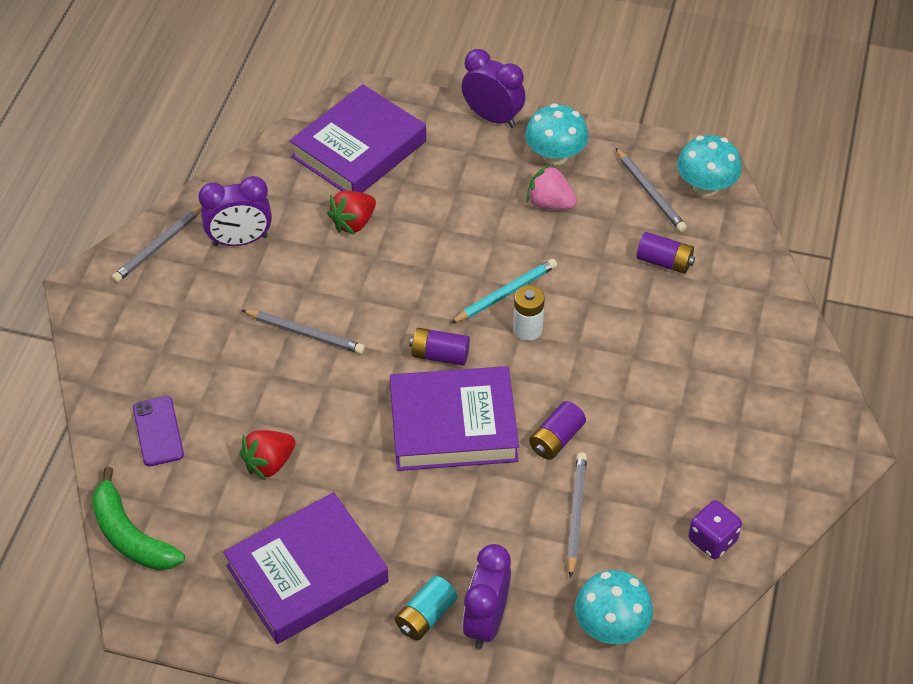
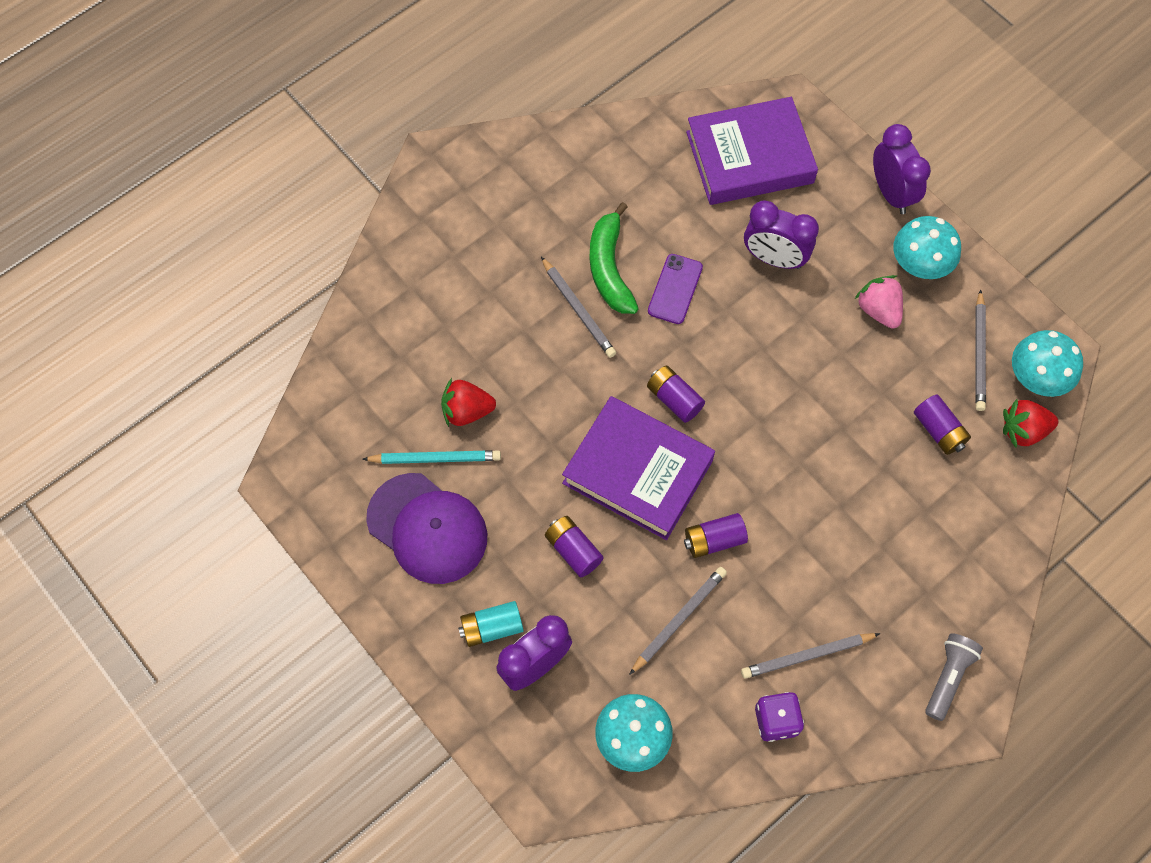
camera: 35 degrees right, 15 degrees up
(130, 535) = (320, 406): green banana -> green banana (609, 268)
(158, 431) = (402, 327): purple phone -> purple phone (675, 289)
(159, 246) = (518, 155): grey pencil -> grey pencil (807, 656)
(240, 240) = (587, 189): purple clock -> purple clock (774, 258)
(307, 574) = (427, 528): purple book -> purple cap
(353, 223) = (693, 228): red strawberry -> red strawberry (1023, 430)
(447, 515) = (573, 550): none -> purple battery
(505, 294) = (773, 375): turquoise pencil -> turquoise pencil (435, 458)
(527, 329) = (766, 421): white battery -> none
(813, 429) = (948, 677): none -> grey flashlight

